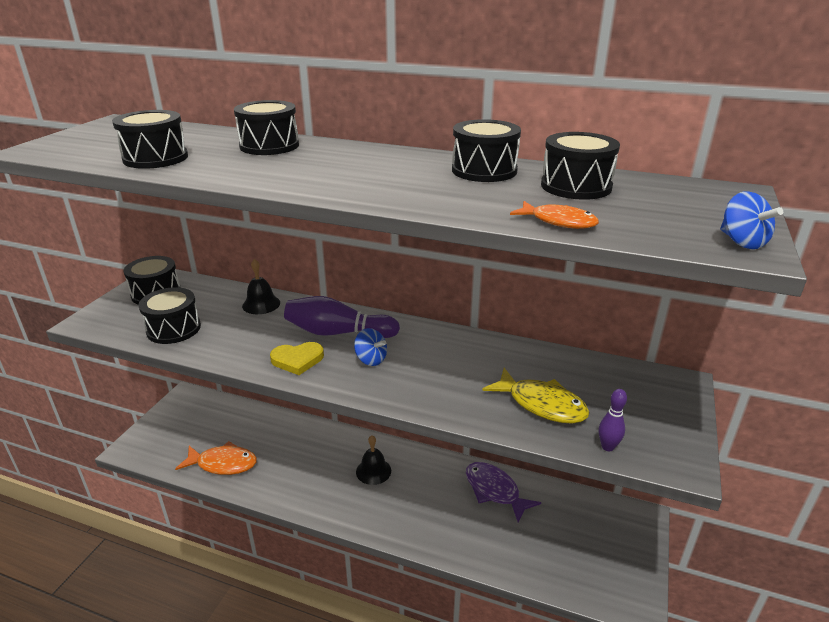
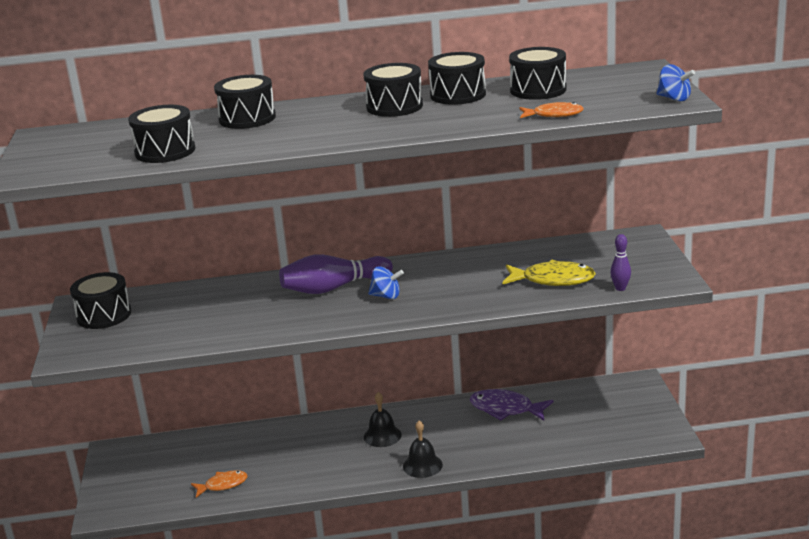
camera: 25 degrees left, 5 degrees down
(173, 329) = (168, 333): black drum -> black drum (394, 106)
(223, 464) = (223, 485): orange fish -> orange fish, size x0.63
(261, 304) = (230, 290): black bell -> black bell (422, 465)
(297, 360) = (321, 316): yellow heart -> none

